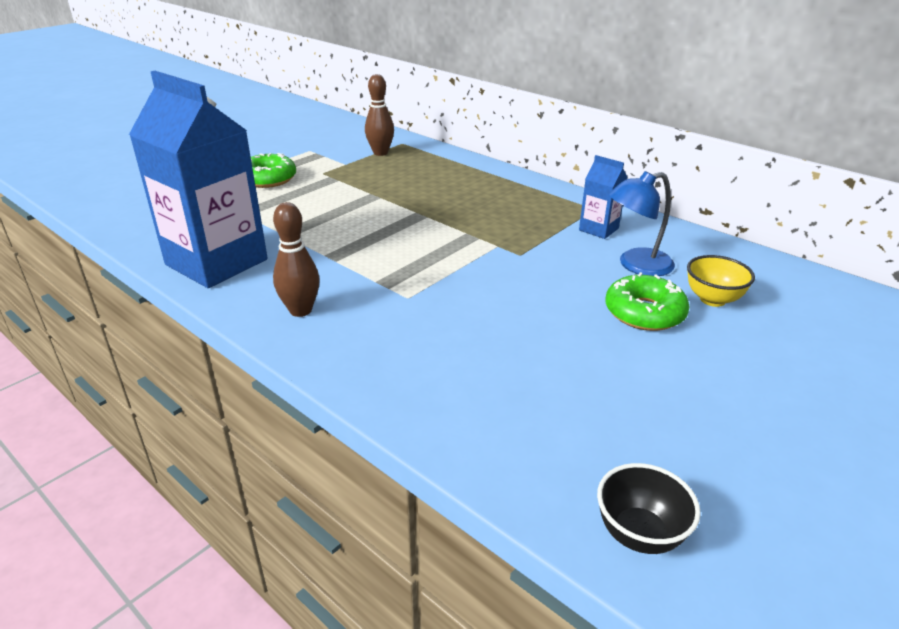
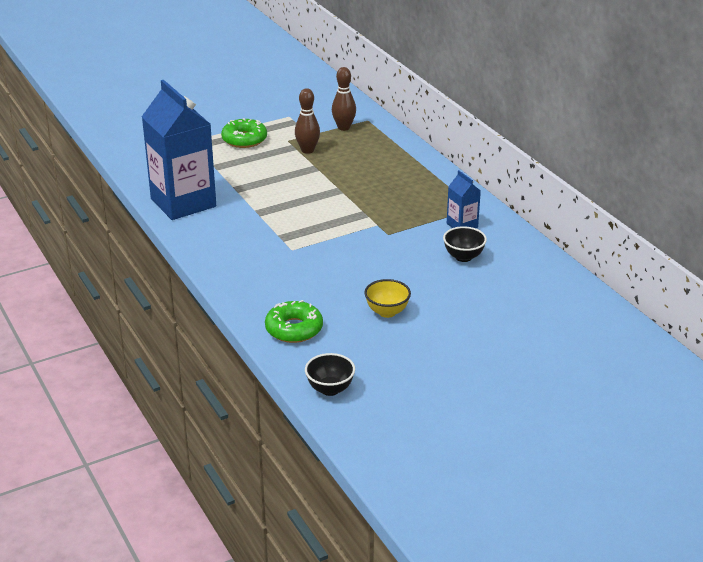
camera: 20 degrees right, 0 degrees up
(300, 310) = (221, 245): brown bowling pin -> brown bowling pin (307, 150)
(636, 265) = (463, 257): blue lamp -> black bowl
(644, 312) = (437, 289): green donut -> green donut (294, 329)
(712, 299) = (493, 290): yellow bowl -> yellow bowl (387, 312)

